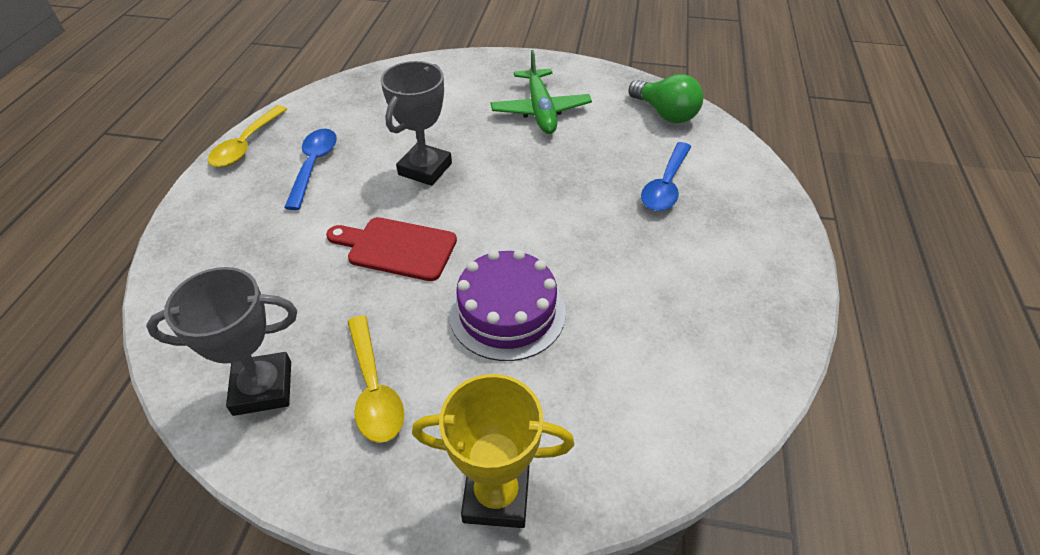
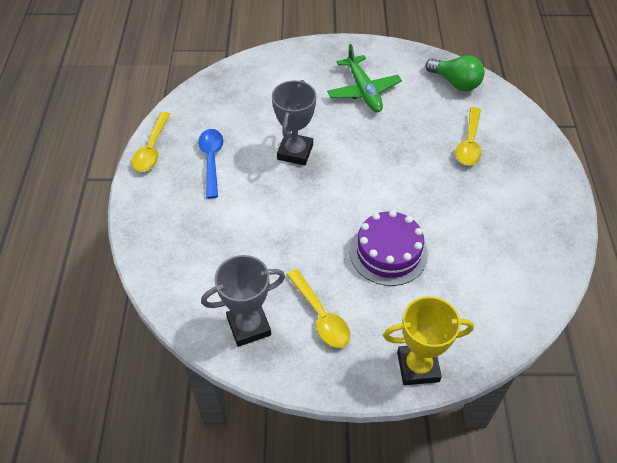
camera: 10 degrees left, 5 degrees up
(397, 248) = (298, 217): red cutting board -> none
(666, 185) = (469, 143): blue spoon -> yellow spoon

